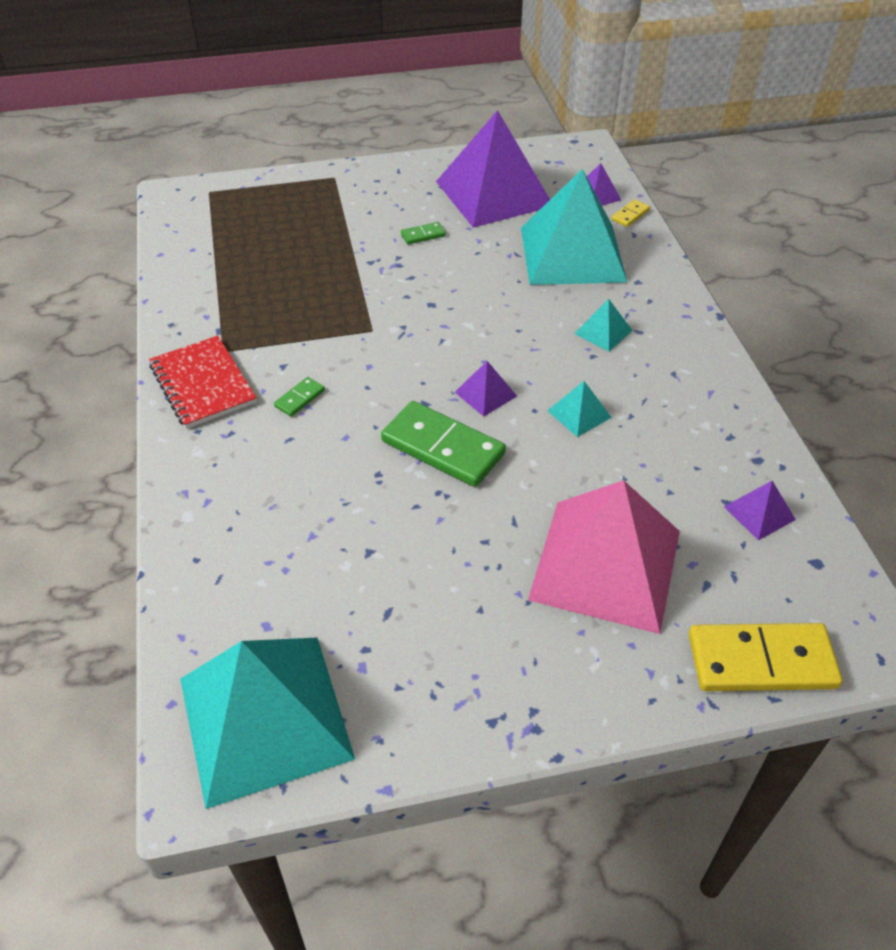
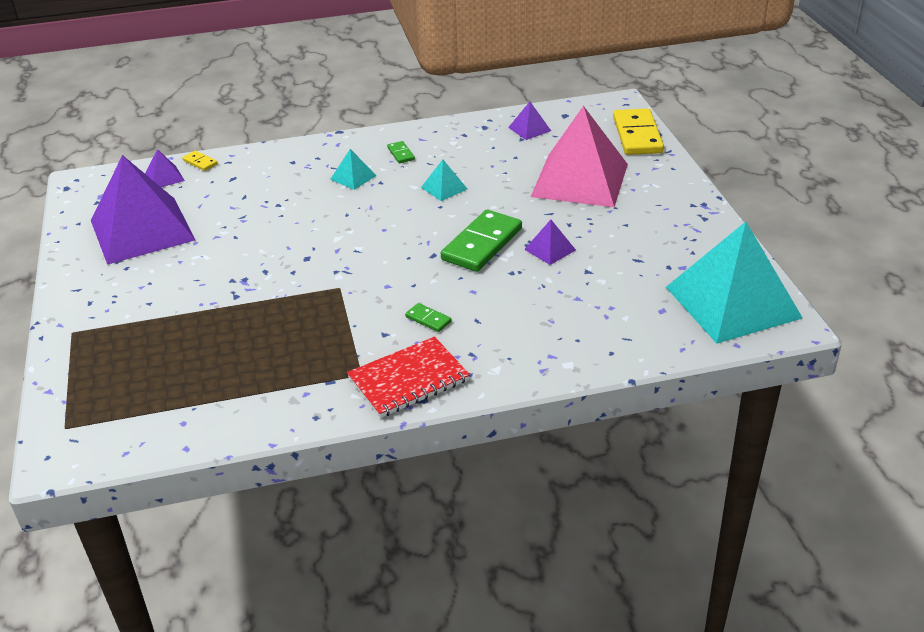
camera: 90 degrees left, 10 degrees down
(423, 235) = (200, 267): green domino -> green domino (400, 154)
(485, 394) = (423, 227): purple pyramid -> purple pyramid (550, 249)
(572, 254) = (249, 189): turquoise pyramid -> none

